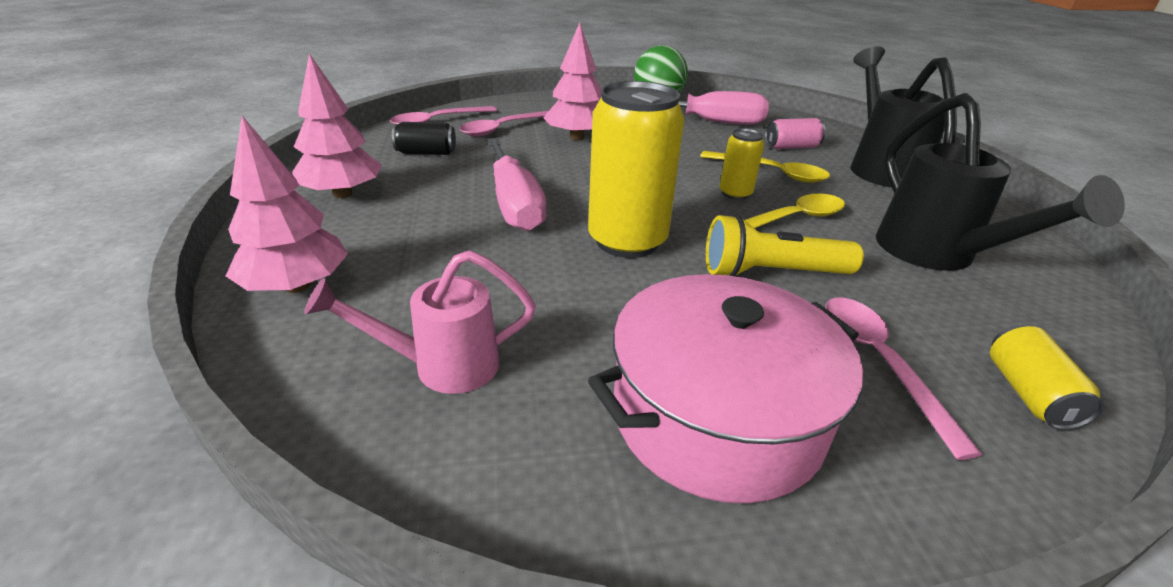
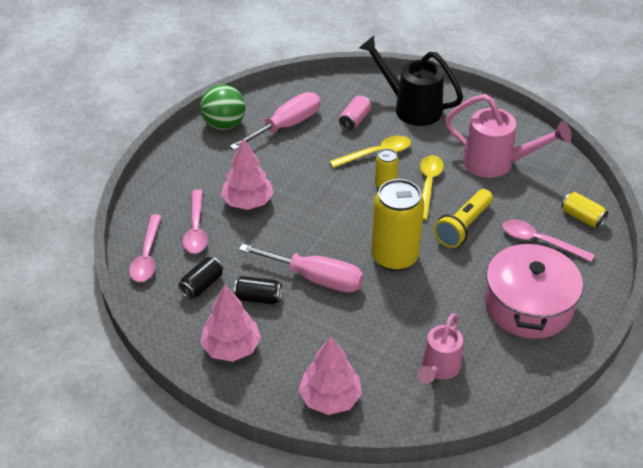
camera: 50 degrees left, 10 degrees up
(440, 183) = (258, 298): none -> black can
(937, 255) = (497, 164): black watering can -> pink watering can

